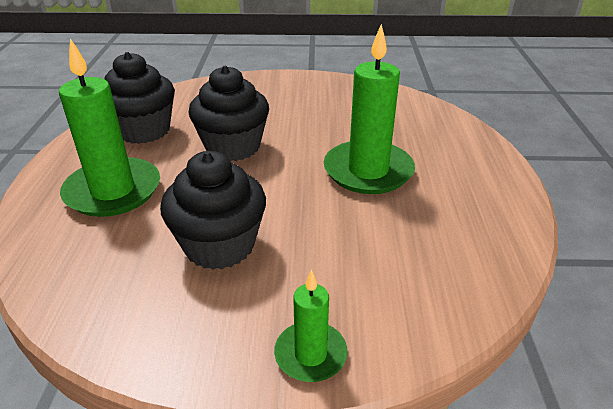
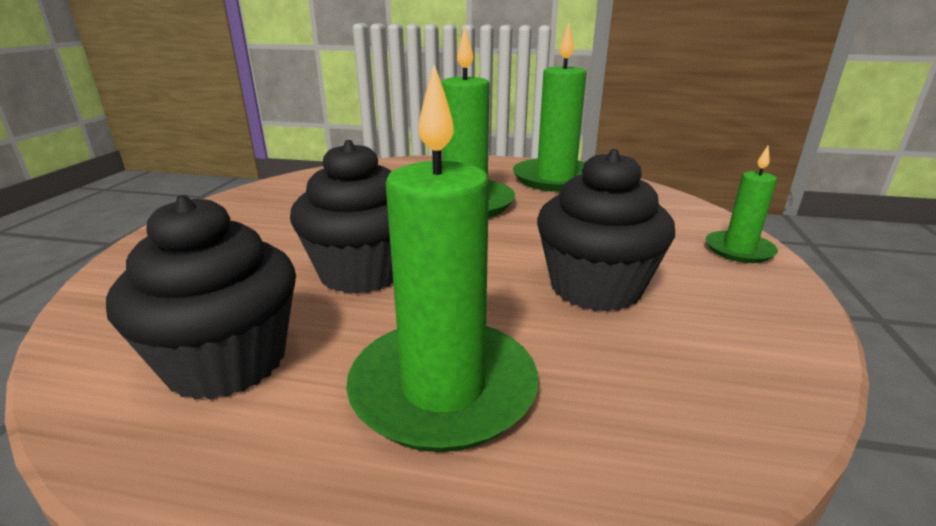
camera: 80 degrees left, 10 degrees down
(474, 222) = (555, 179): none -> green candle

